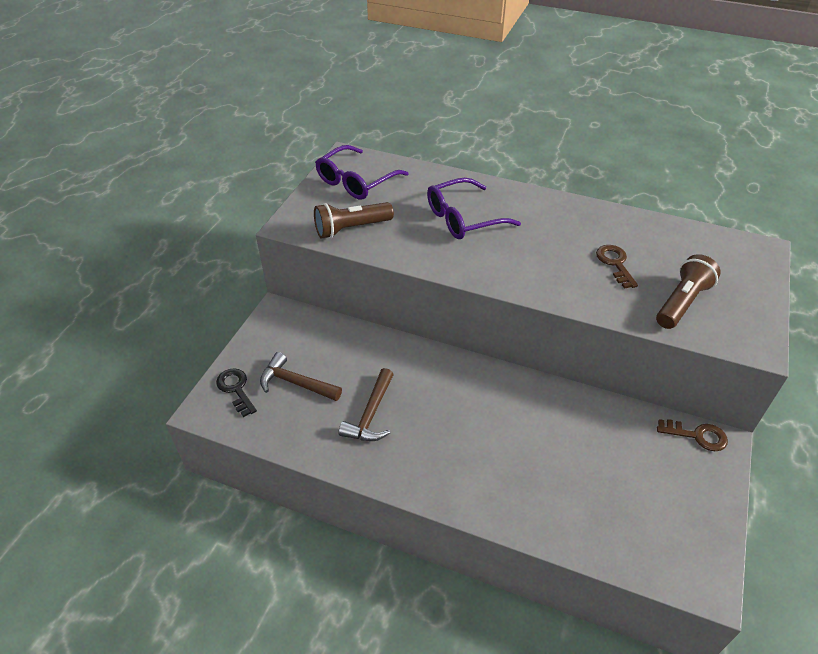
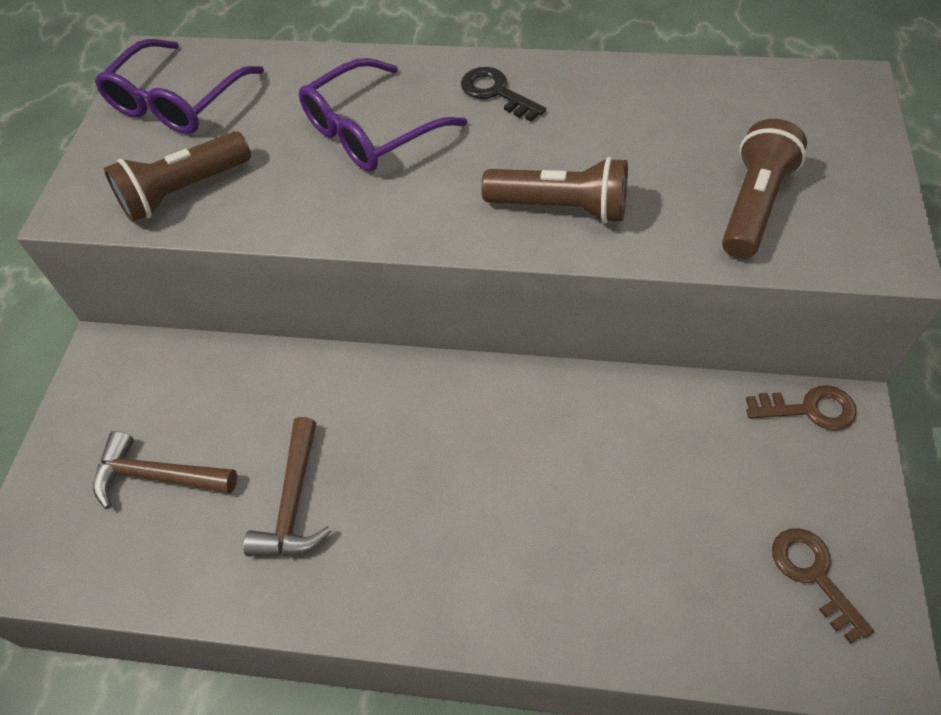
camera: 10 degrees left, 10 degrees up
(236, 389) = (56, 513): black key -> black key (496, 92)
(565, 280) = (561, 207): none -> brown flashlight
(615, 263) = (633, 159): brown key -> brown key (813, 574)

